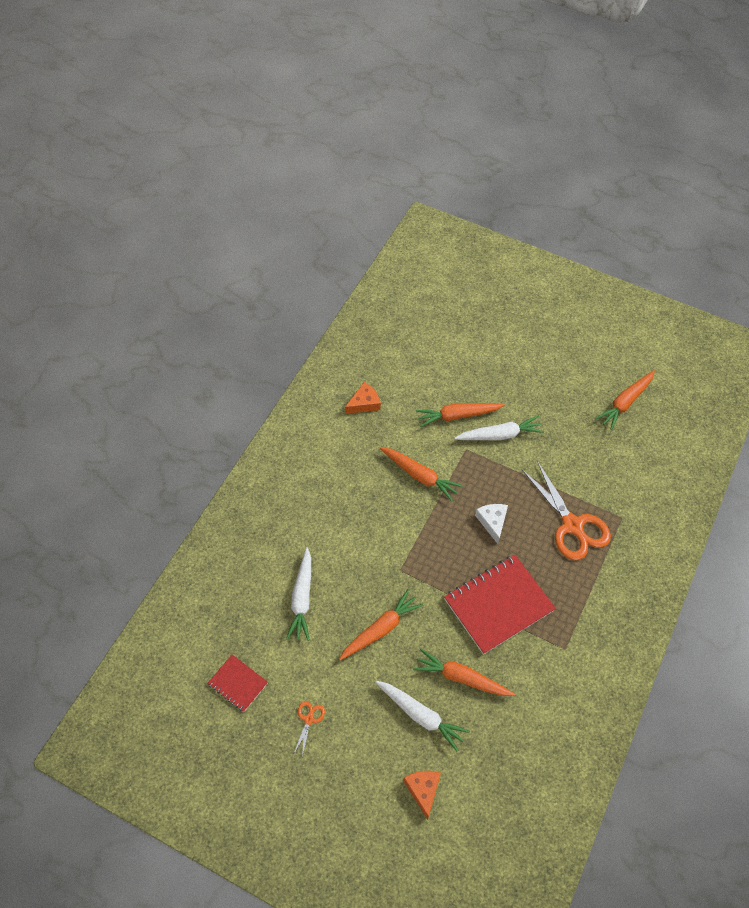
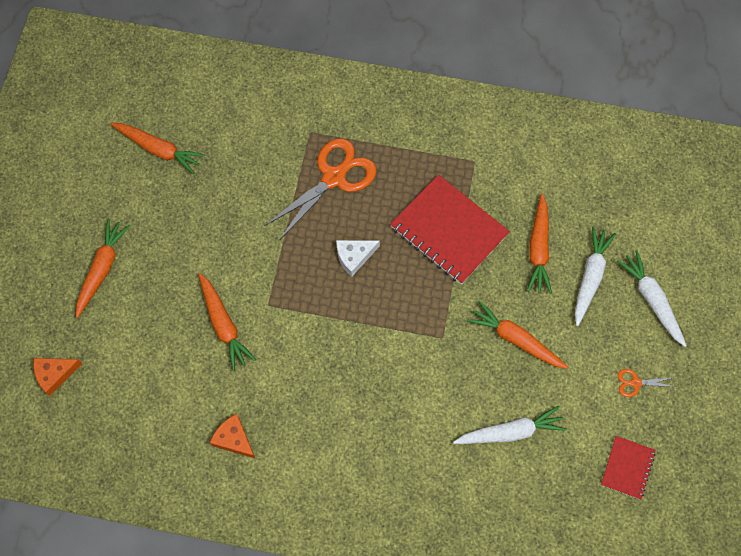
camera: 105 degrees left, 10 degrees up
(420, 476) = (318, 347): orange carrot -> orange carrot (102, 269)
(423, 790) = (659, 258): orange cheese -> orange cheese (55, 374)
(500, 435) = (238, 272): white carrot -> white carrot (652, 300)

